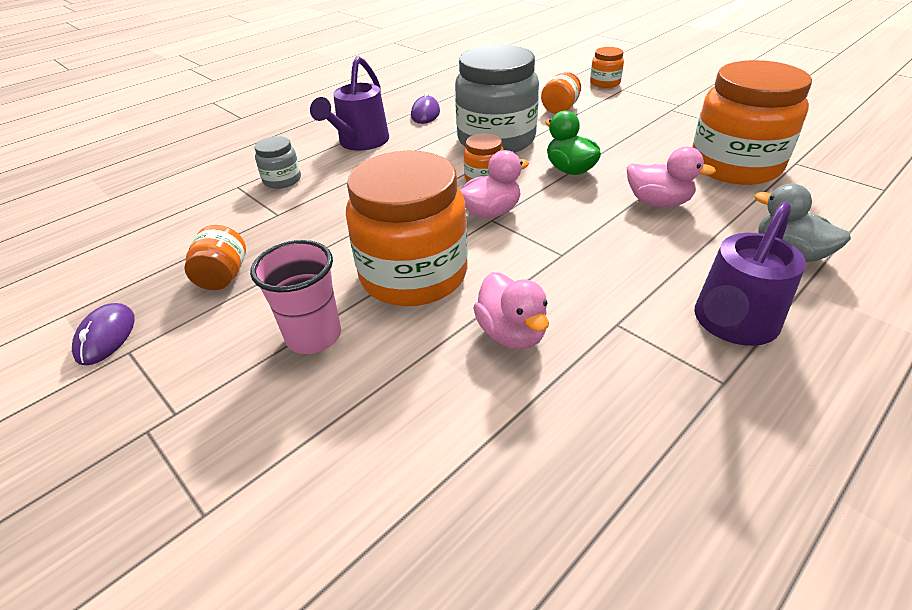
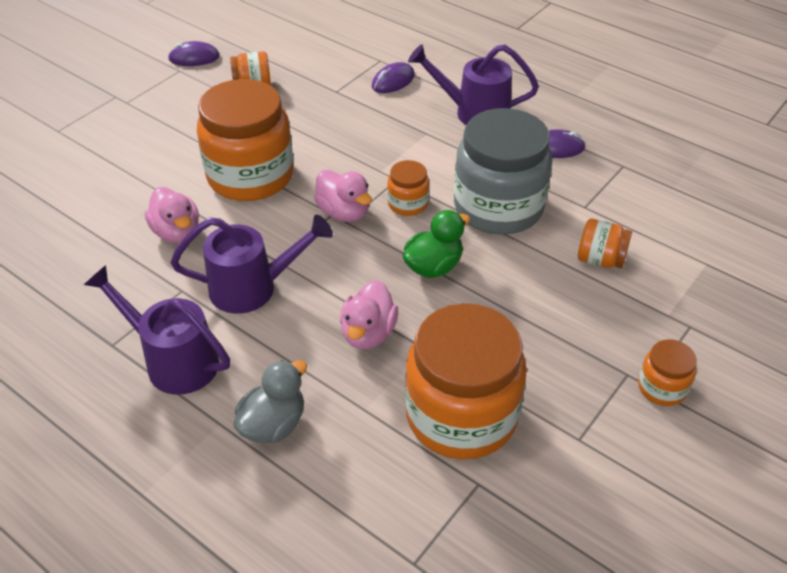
camera: 80 degrees right, 5 degrees up
(282, 180) = (393, 81): grey jar -> purple mouse
(314, 336) = (185, 140): pink cup -> none
(511, 333) = (177, 232): pink duck -> pink duck turned 90 degrees counterclockwise
(605, 83) = (708, 307): orange jar -> orange jar (662, 388)
(607, 269) = (253, 288): none -> purple watering can

